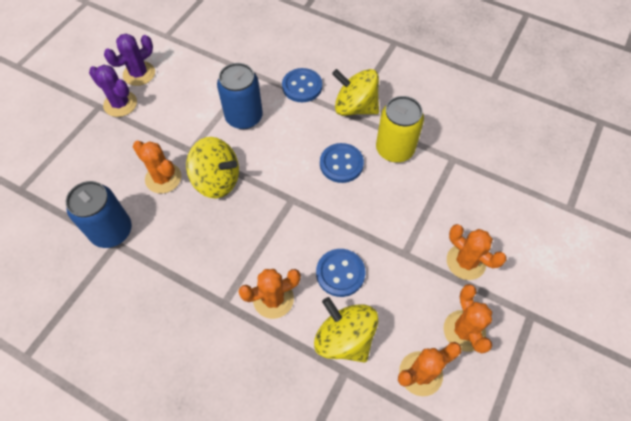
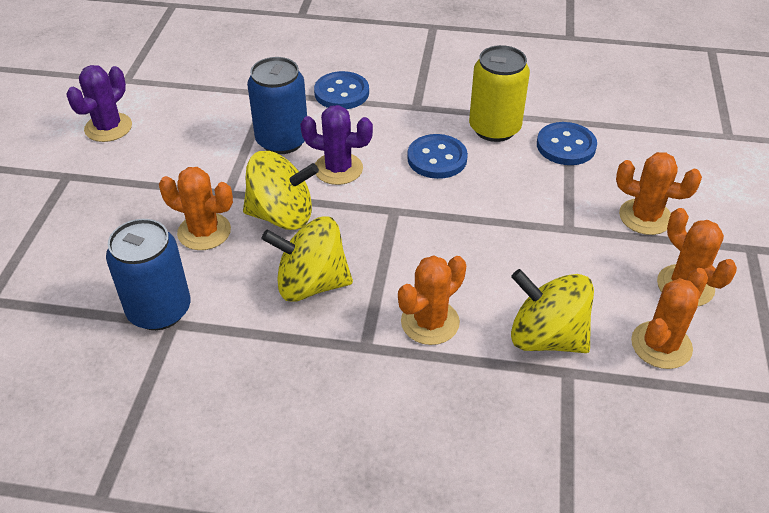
camera: 20 degrees left, 15 degrees down
(120, 104) = (97, 166): purple cactus -> purple cactus (338, 169)
(340, 273) = (501, 270): blue button -> blue button (566, 146)
(355, 107) = (421, 98): yellow spinning top -> yellow spinning top (311, 284)

